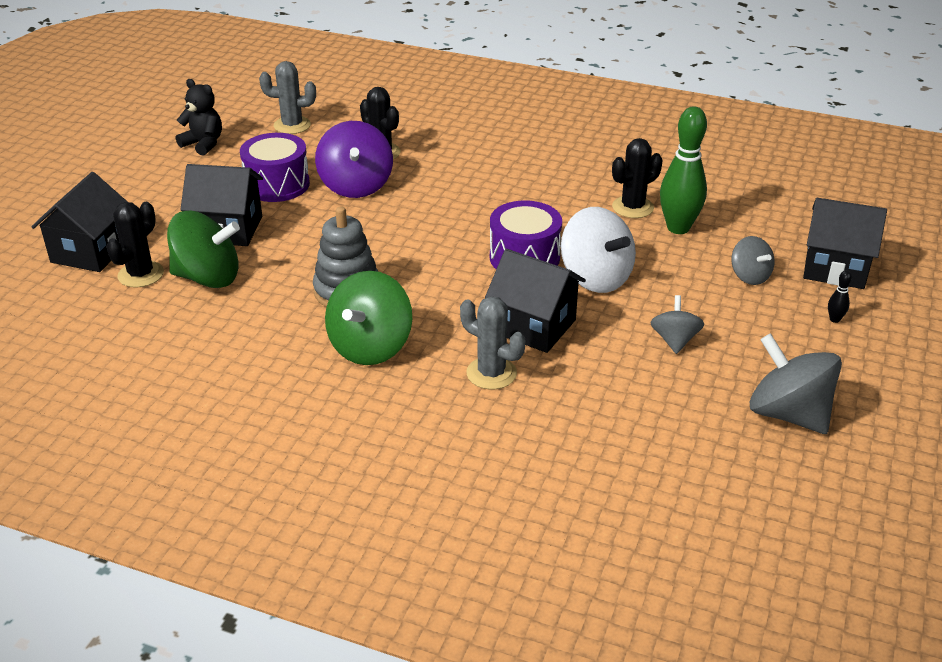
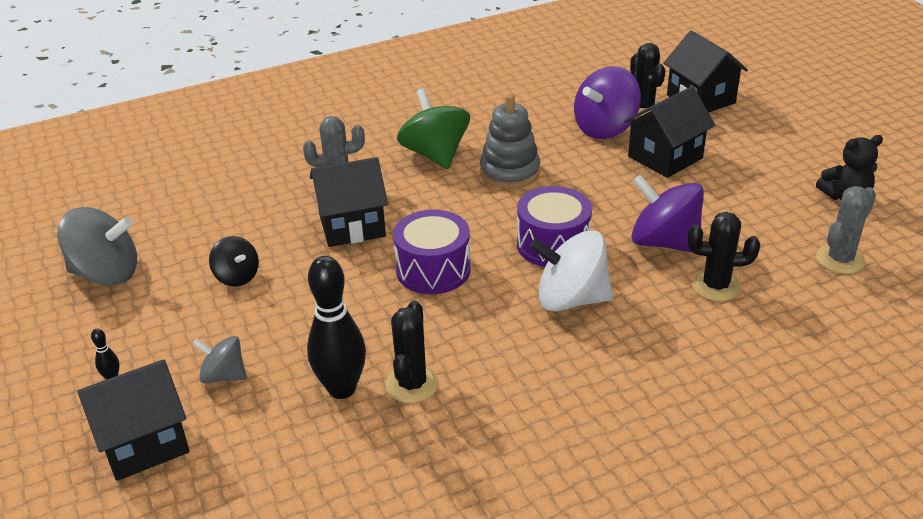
camera: 135 degrees right, 0 degrees up
(208, 277) = (605, 128): green spinning top -> purple spinning top
(277, 184) = (716, 204): purple drum -> purple drum (553, 245)
(595, 278) = (355, 289): white spinning top -> white spinning top (571, 299)
(674, 340) = (237, 277): grey spinning top -> black spinning top
(678, 228) = (342, 389): green bowling pin -> black bowling pin

